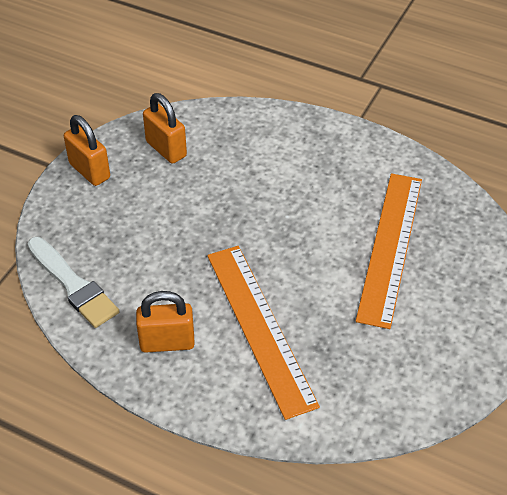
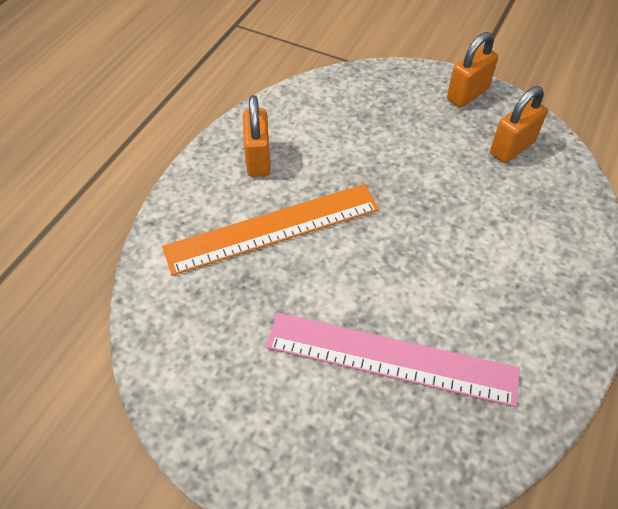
camera: 90 degrees right, 5 degrees up
(73, 285) = (324, 95): white brush -> none
(390, 247) = (391, 358): orange ruler -> pink ruler

